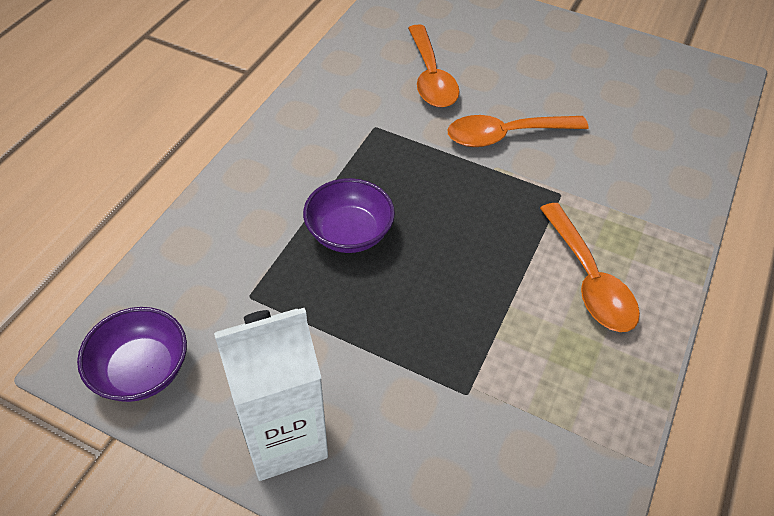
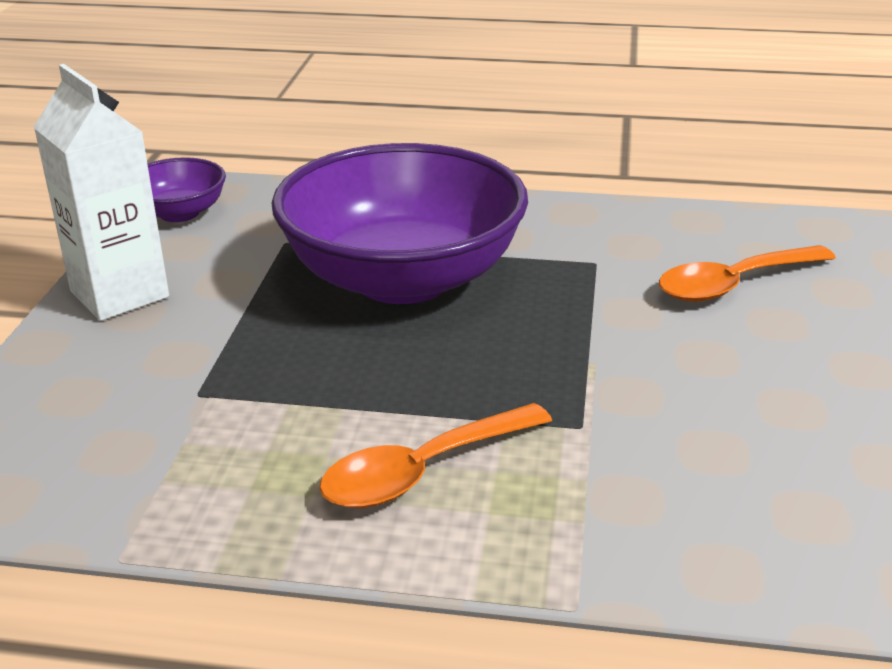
camera: 75 degrees right, 20 degrees down
(349, 233) = (403, 278): purple bowl -> purple bowl, size x2.20
(506, 135) = (667, 362): orange spoon -> none

